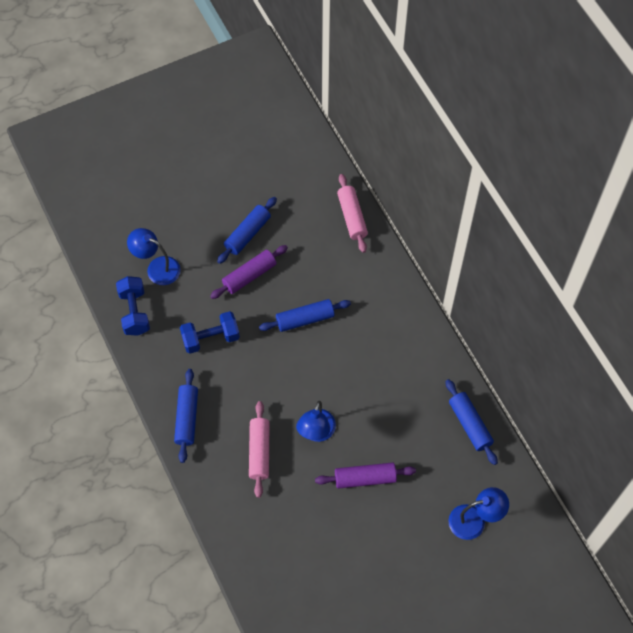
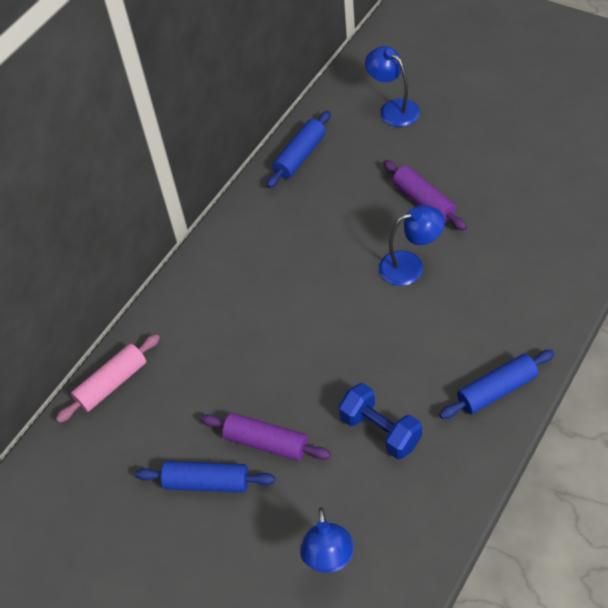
camera: 115 degrees left, 10 degrees down
(134, 312) = (411, 542): blue dumbbell -> none
(259, 451) = (473, 300): pink rolling pin -> none
(305, 319) = (284, 351): blue rolling pin -> none

